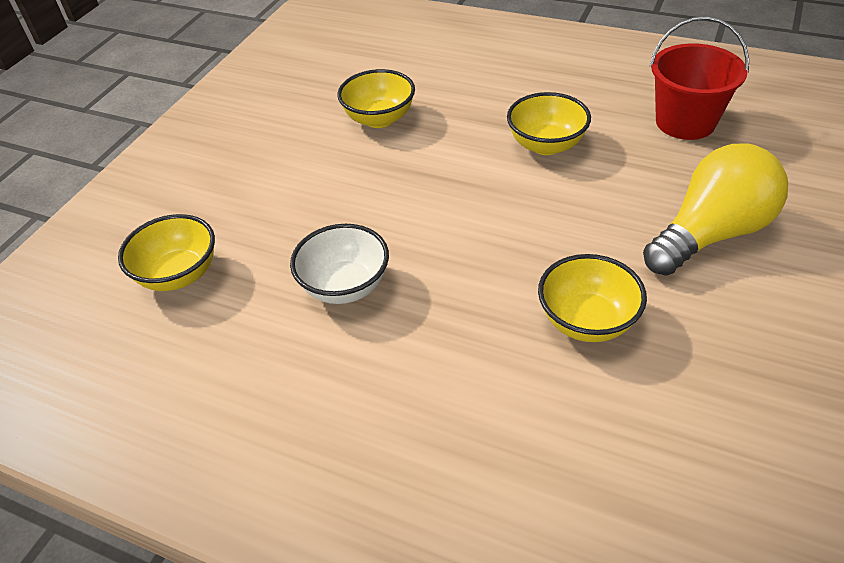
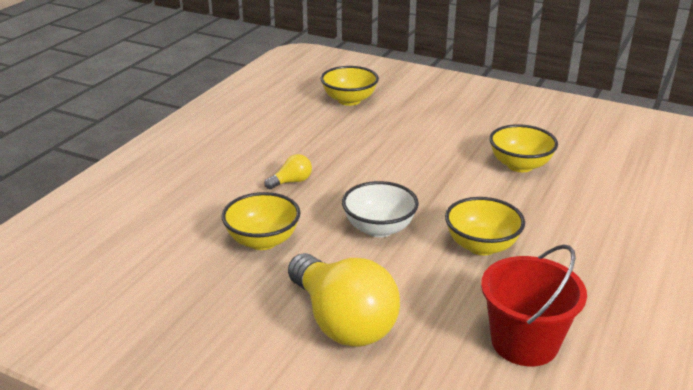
camera: 90 degrees right, 15 degrees down
(345, 286) = (324, 151): white bowl -> white bowl (379, 228)
(435, 312) = (291, 182): none -> yellow light bulb

